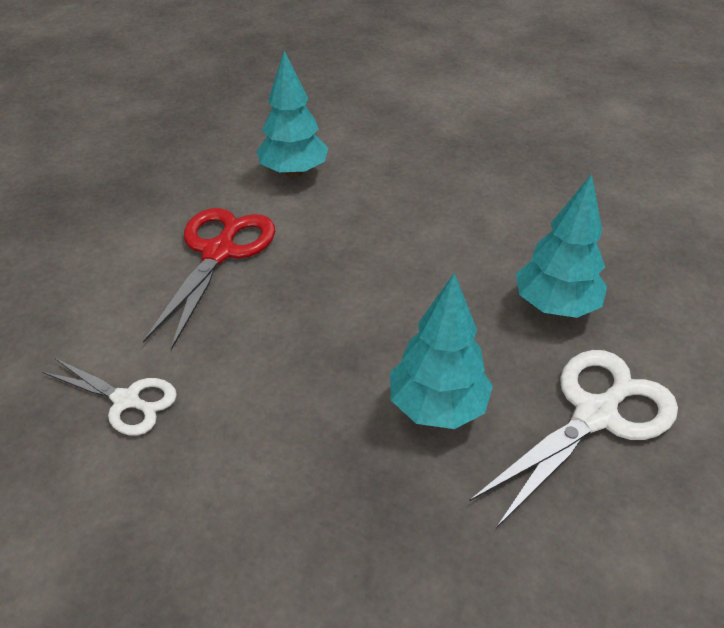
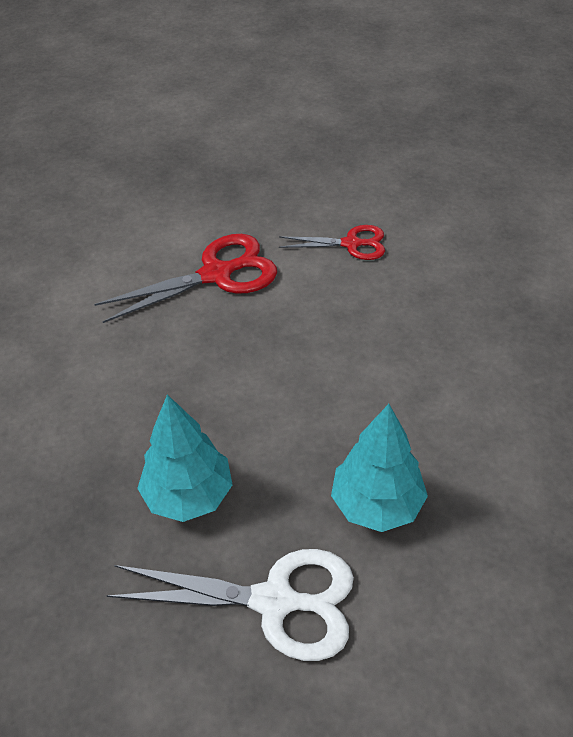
camera: 50 degrees right, 5 degrees up
(126, 401) = (46, 336): white scissors -> none
(294, 172) = (351, 244): turquoise tree -> red scissors

